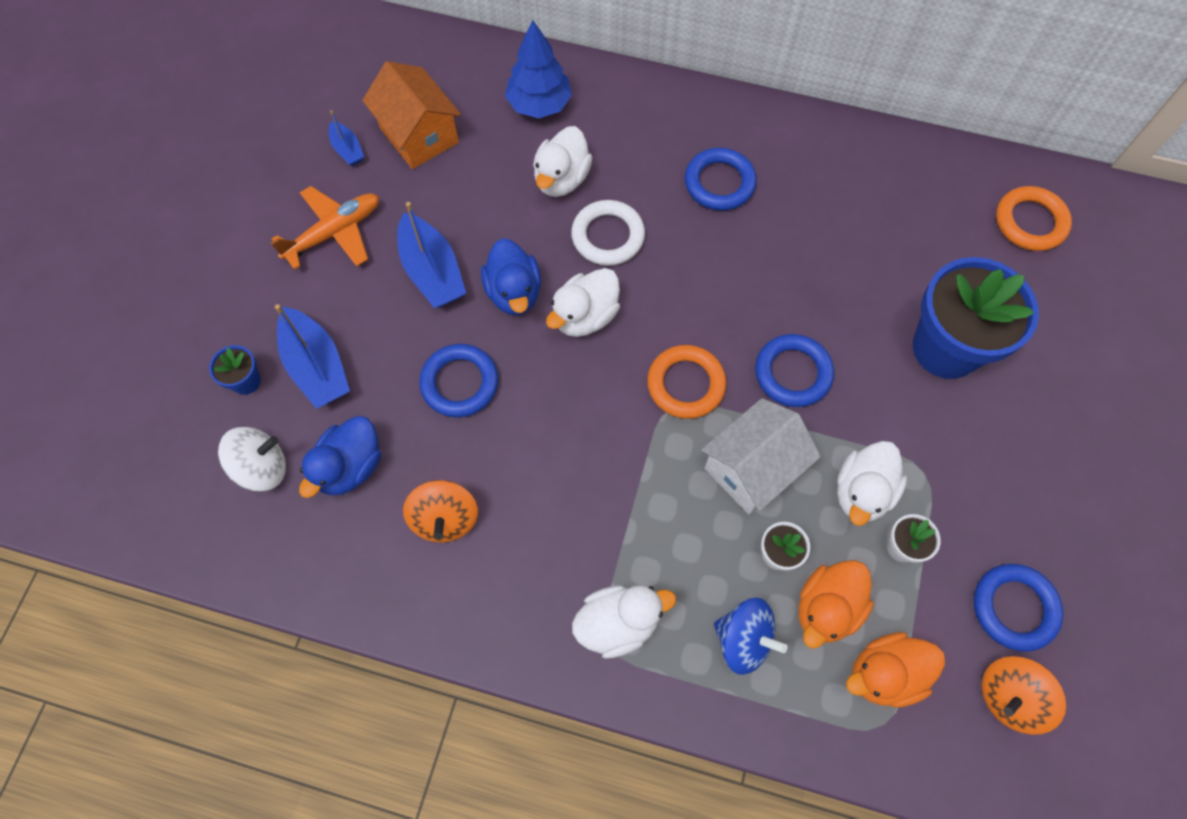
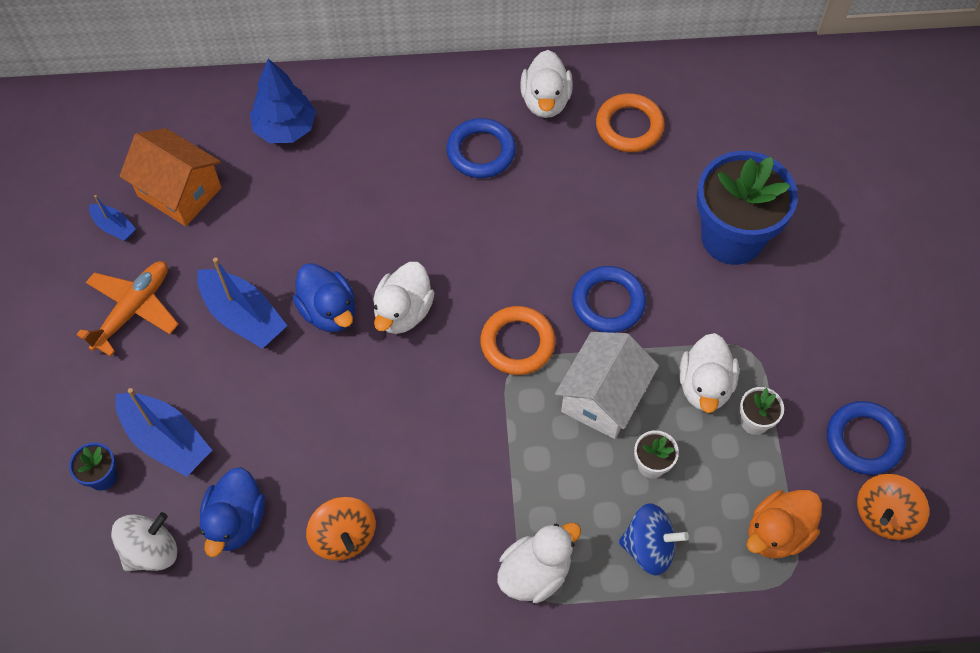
camera: 20 degrees left, 5 degrees down
(460, 383) = (310, 410): blue ring -> none
(561, 179) = (333, 192): white duck -> white duck (545, 101)
(608, 236) = (396, 232): white ring -> none
(826, 608) = (710, 495): orange duck -> none
(1030, 222) = (765, 104): orange ring -> orange ring (629, 126)

